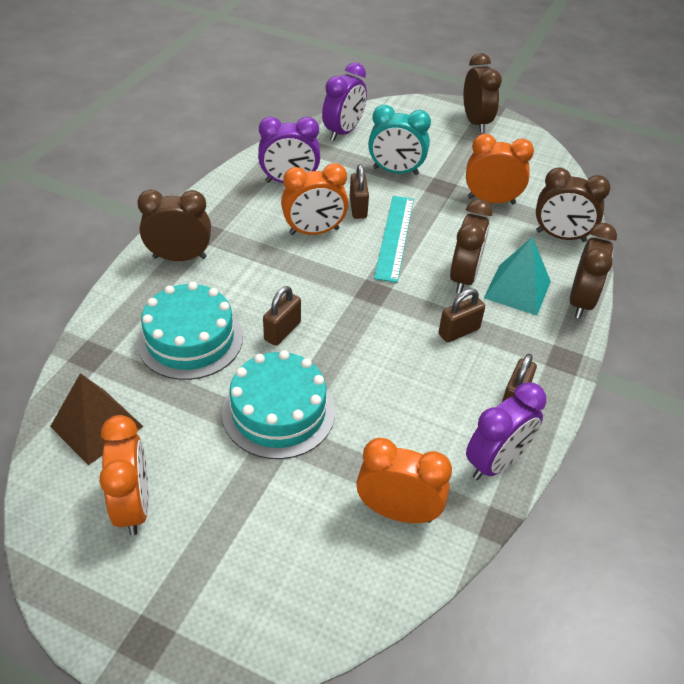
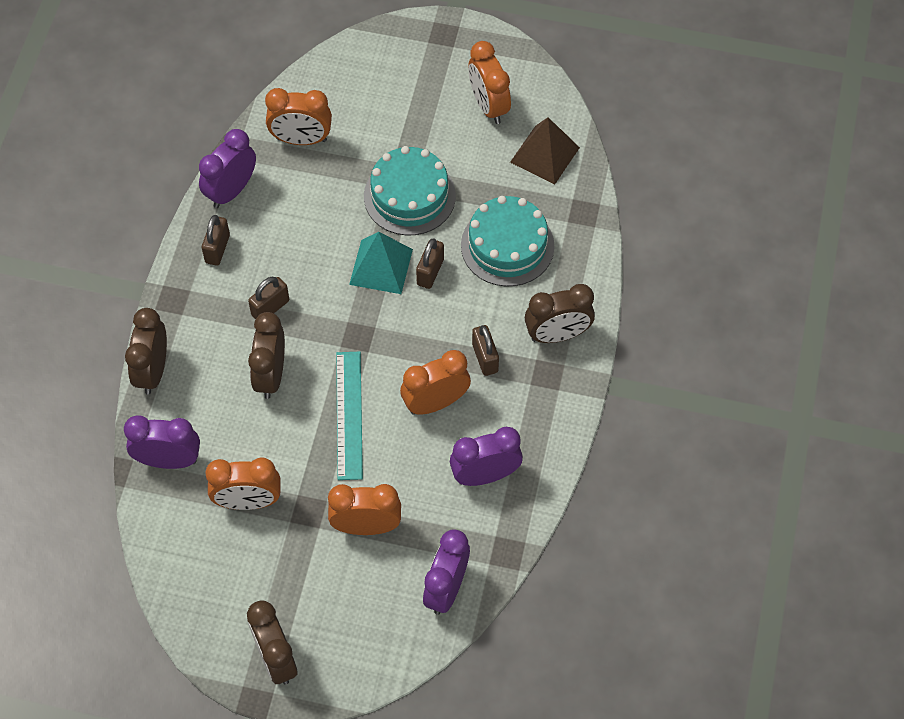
camera: 170 degrees right, 15 degrees up
(358, 208) = (397, 451): brown padlock -> brown padlock (485, 358)
(395, 171) = (366, 526): turquoise clock -> orange clock
(517, 289) = (216, 372): turquoise pyramid -> turquoise pyramid (381, 266)
(560, 236) = (168, 460): brown clock -> purple clock

